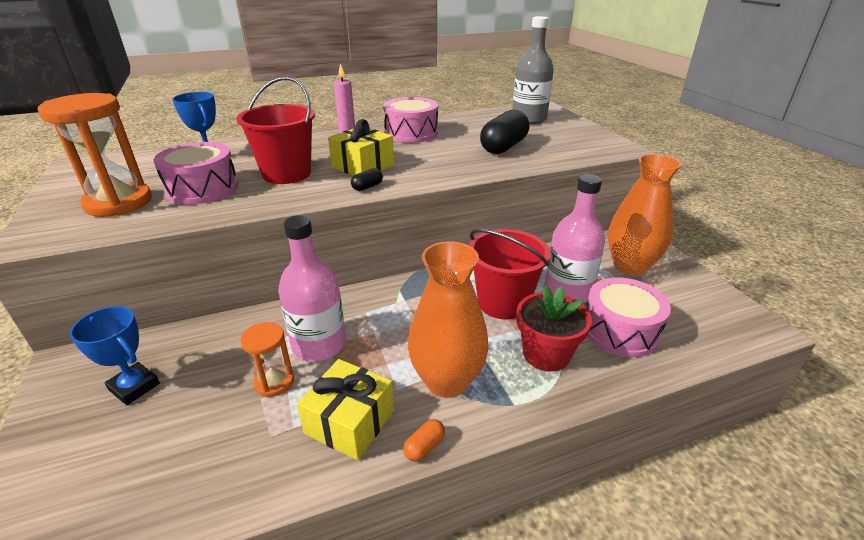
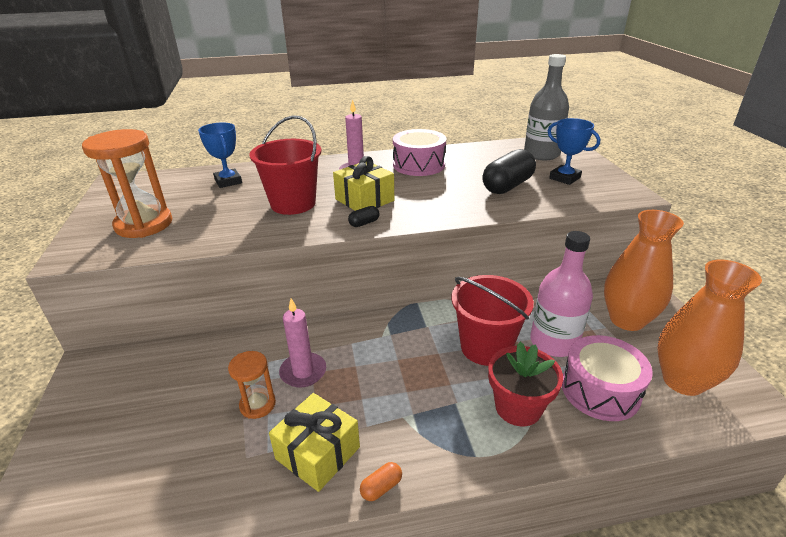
camera: 10 degrees right, 0 degrees up
(134, 387) = (140, 394): blue trophy -> blue trophy (564, 178)
(202, 188) = (216, 215): pink drum -> none
(319, 344) = (303, 372): pink bottle -> pink candle
(447, 381) = (415, 423): orange vase -> orange vase (683, 381)

